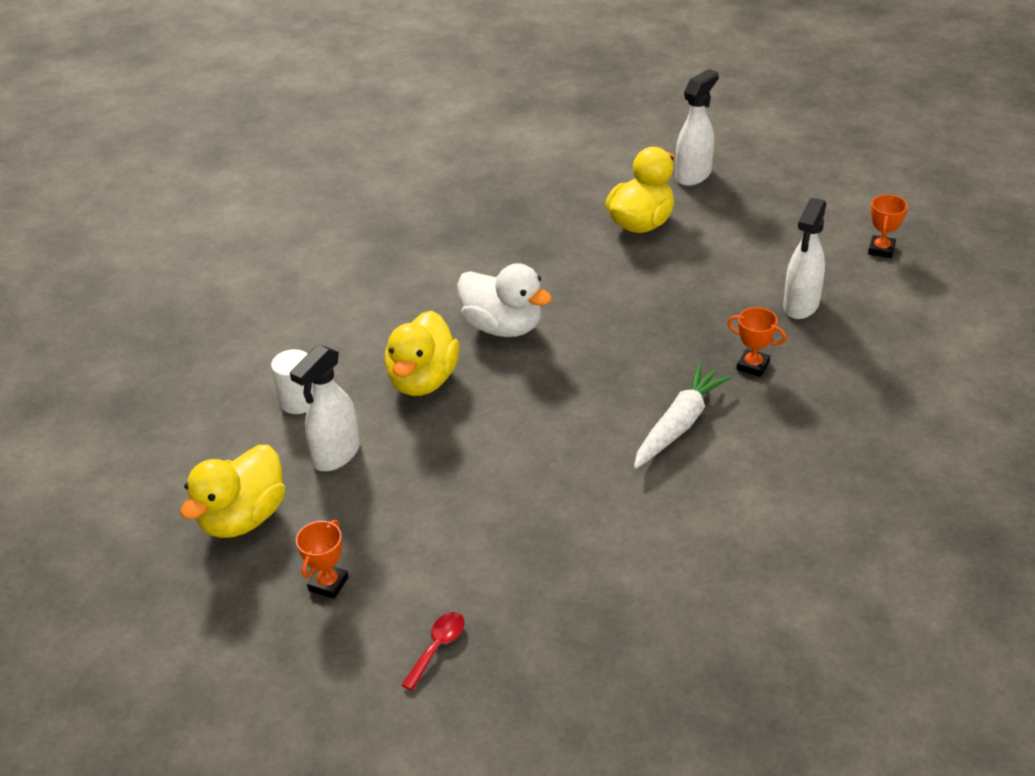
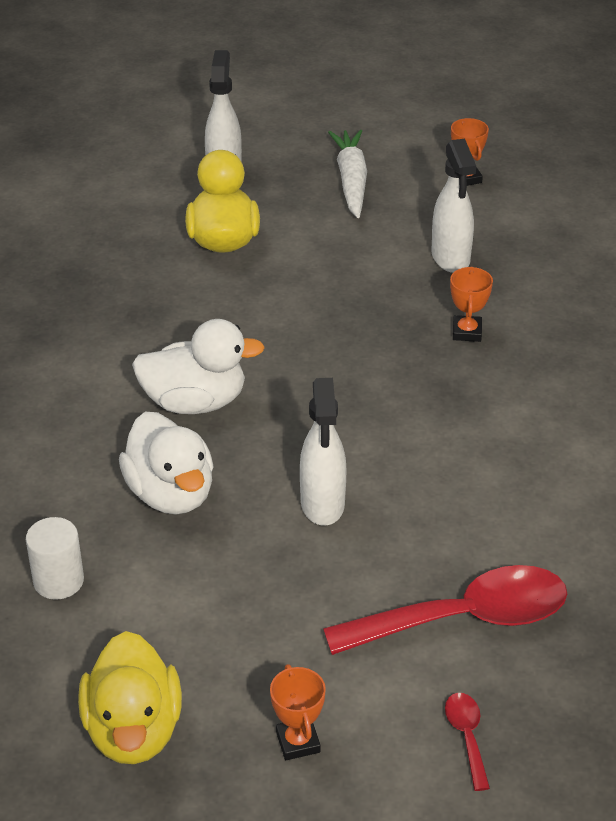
camera: 40 degrees left, 0 degrees up
(336, 455) = (162, 614): white spray bottle -> white spray bottle (322, 504)
(423, 380) = (171, 493): yellow duck -> white duck
(524, 568) = (465, 618): none -> red spoon
(679, 425) = (460, 416): white carrot -> white carrot (351, 181)
(753, 366) = (467, 332): orange trophy -> orange trophy turned 75 degrees counterclockwise

